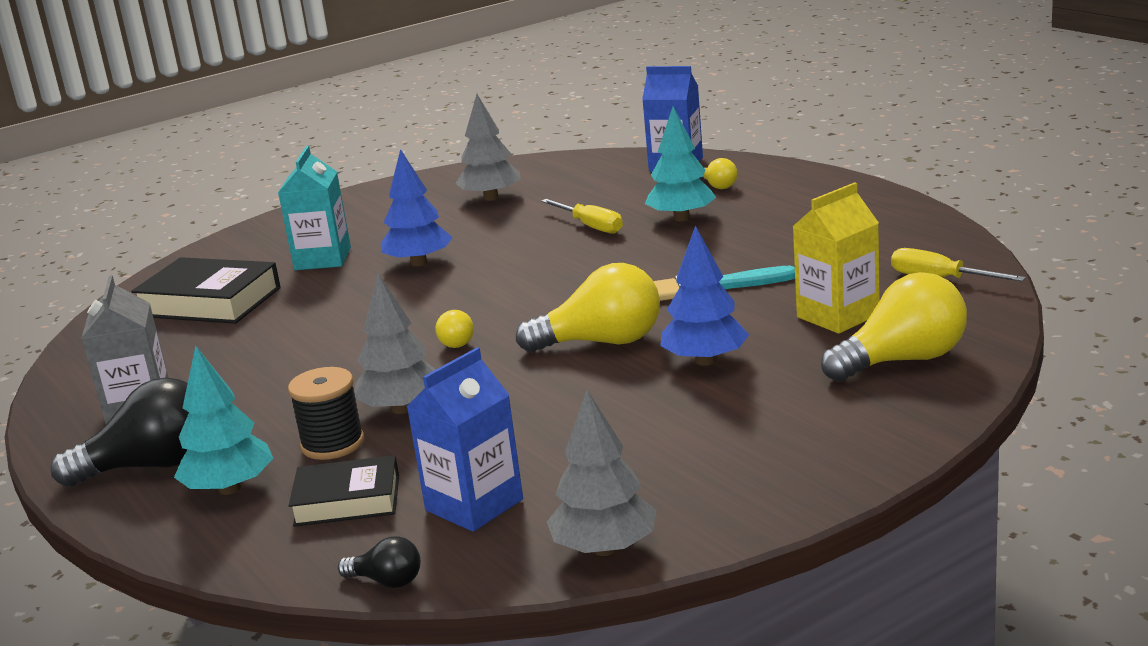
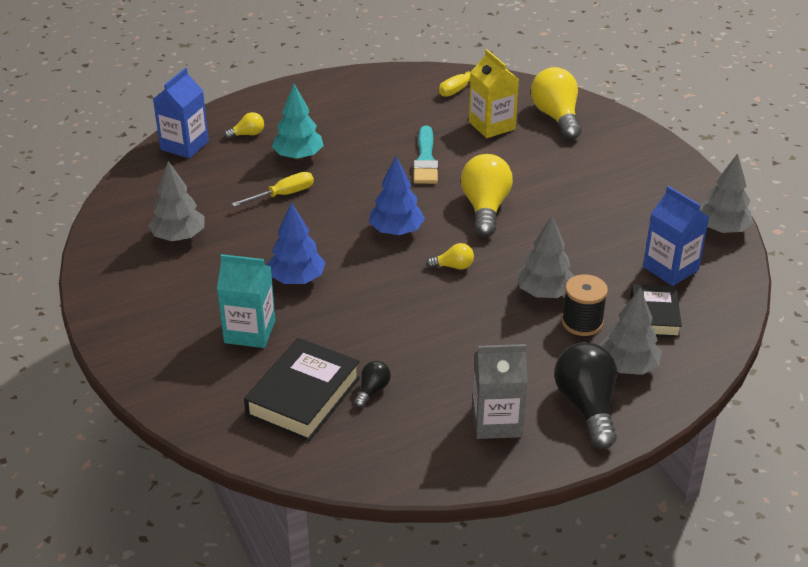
camera: 85 degrees left, 15 degrees up
(230, 488) = (627, 366): turquoise tree -> grey tree
(387, 581) = (741, 301): black light bulb -> black light bulb (372, 390)
(705, 361) = (528, 175): blue tree -> blue tree (396, 231)

